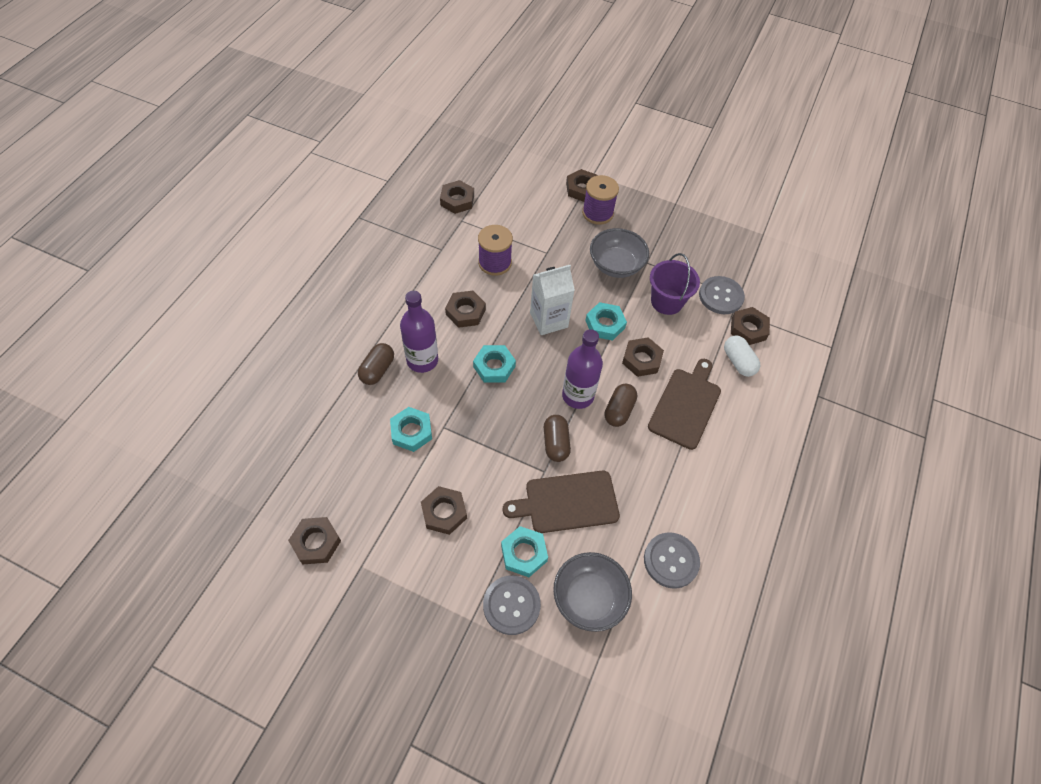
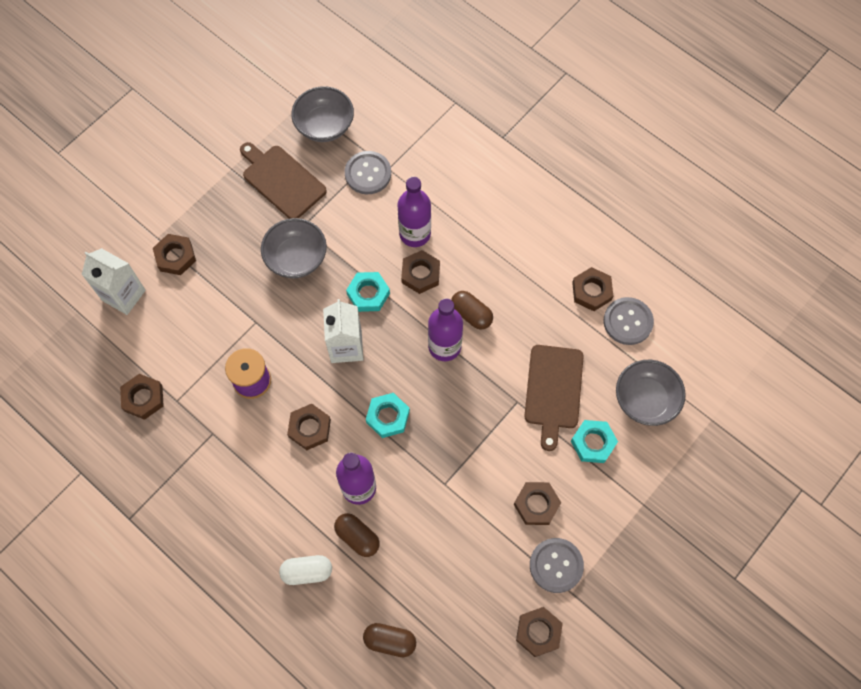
camera: 70 degrees left, 10 degrees up
(411, 432) = (442, 517): turquoise nut -> none
(511, 605) = (637, 466): grey button -> grey button (556, 565)
(537, 167) = (123, 295): none -> white carton
(555, 443) = (491, 383): brown capsule -> brown capsule (390, 641)
(597, 213) = (217, 252): purple spool -> none
(666, 301) = (358, 226): purple bucket -> none
(679, 346) = (415, 234): none -> purple bottle
(686, 405) = (482, 253): brown cutting board -> brown cutting board (282, 180)
(738, 362) = (448, 189): white capsule -> white capsule (307, 572)
(748, 329) = (414, 165): brown nut -> brown nut (591, 291)
(750, 254) = (324, 126): none -> grey bowl

